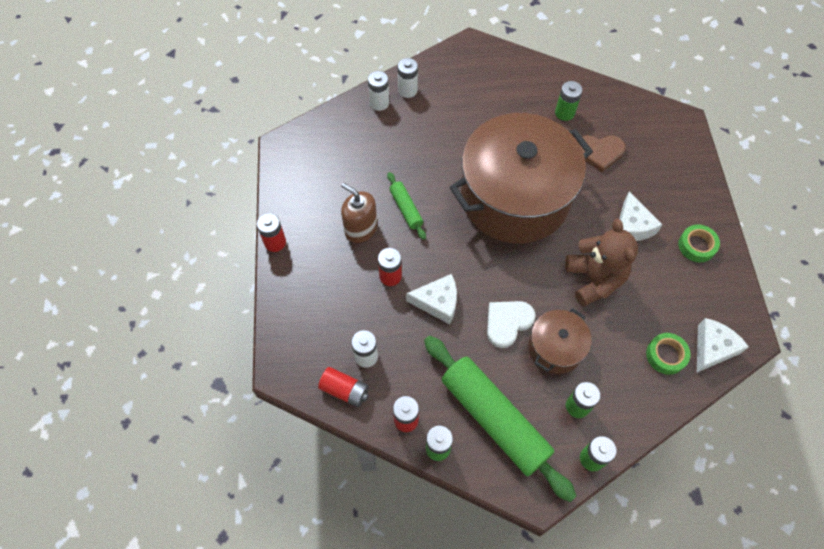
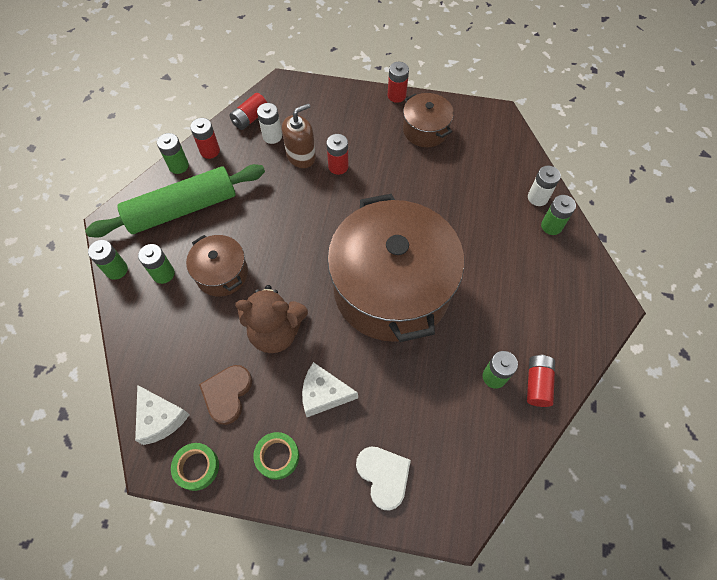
camera: 105 degrees right, 0 degrees up
(319, 205) = (425, 130): none -> brown pot
(361, 229) = (392, 155): brown soap dispenser -> brown soap dispenser (301, 156)
(406, 209) = (404, 193): green rolling pin -> none
(407, 90) = (551, 226): white battery -> green battery
(437, 302) = (301, 195): white cheese -> none
(507, 323) = (261, 243): white heart -> white heart (383, 476)
(558, 86) = (537, 383): none -> red battery
(599, 152) = (429, 396): brown heart -> brown heart (227, 394)
(666, 355) = (173, 368): green tape -> green tape (196, 467)

